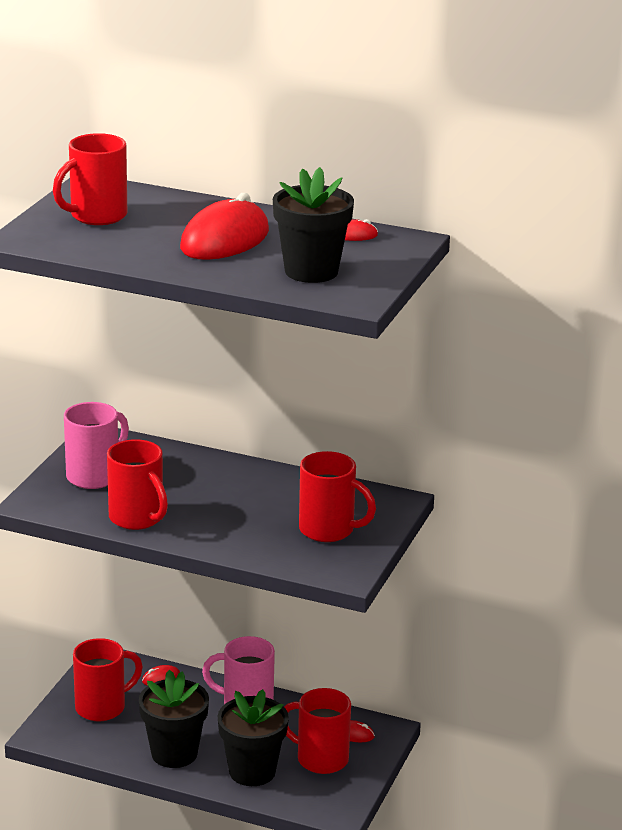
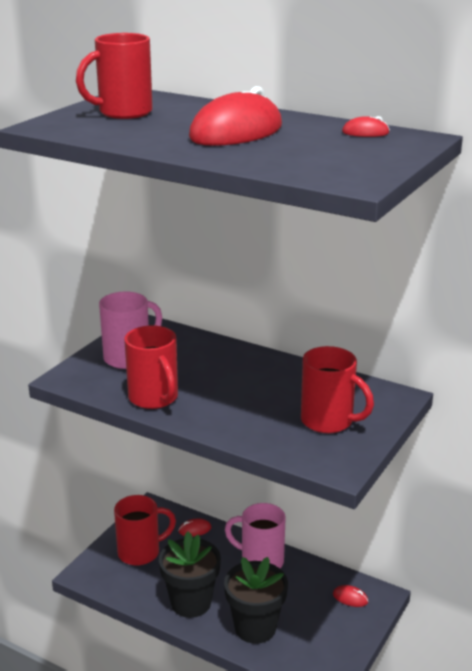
camera: 10 degrees right, 0 degrees up
(311, 271) = (315, 158): black flower pot -> none
(320, 759) = (317, 620): red mug -> none

